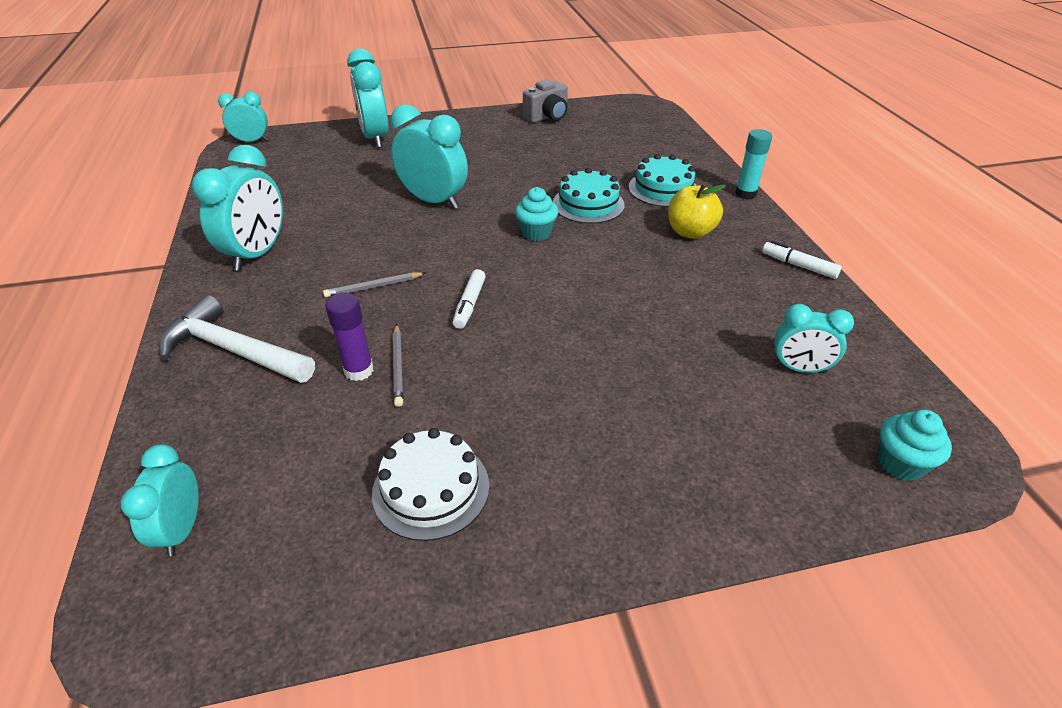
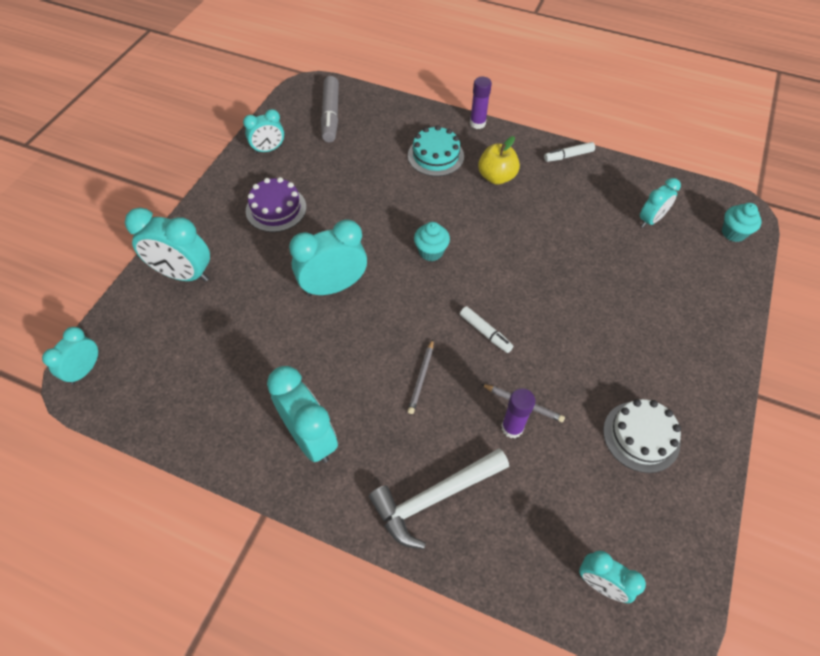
camera: 55 degrees left, 15 degrees up
(488, 144) = (276, 209): none -> purple cake
(547, 117) = (268, 149): grey camera -> turquoise clock
(588, 204) = (419, 204): turquoise cake -> none
(628, 125) = (330, 115): none -> grey marker
(745, 194) = (477, 123): turquoise glue stick -> purple glue stick

